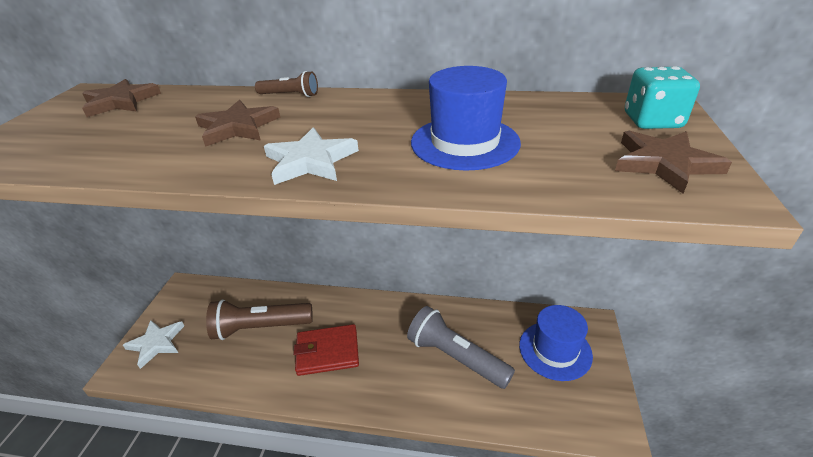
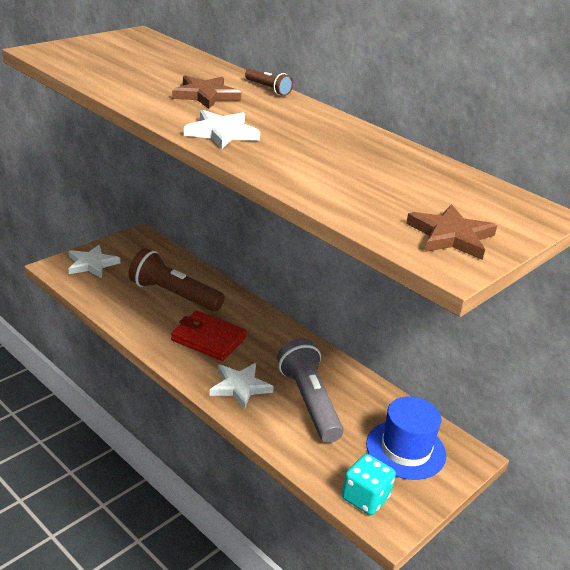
camera: 30 degrees right, 5 degrees down
(121, 102) = (154, 49): brown star -> none
(394, 382) = (240, 387): none -> white star
(465, 142) = (336, 166): blue hat -> none
(652, 121) = (506, 216): turquoise dice -> turquoise dice (365, 498)

